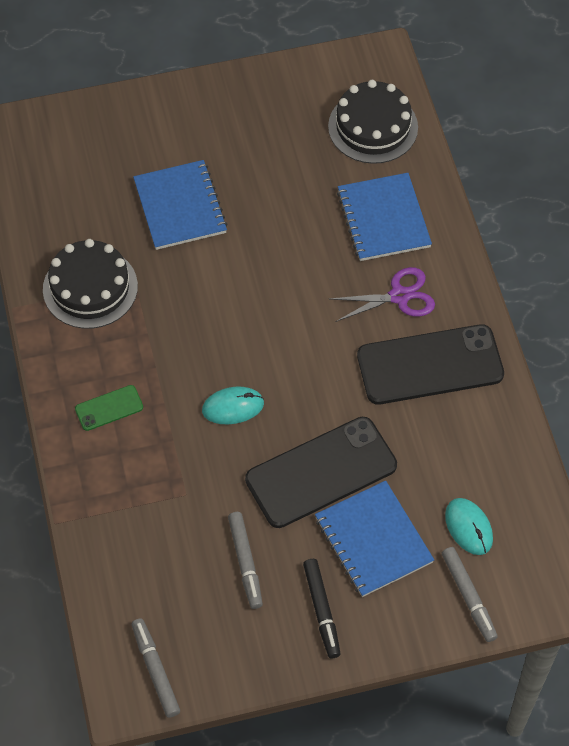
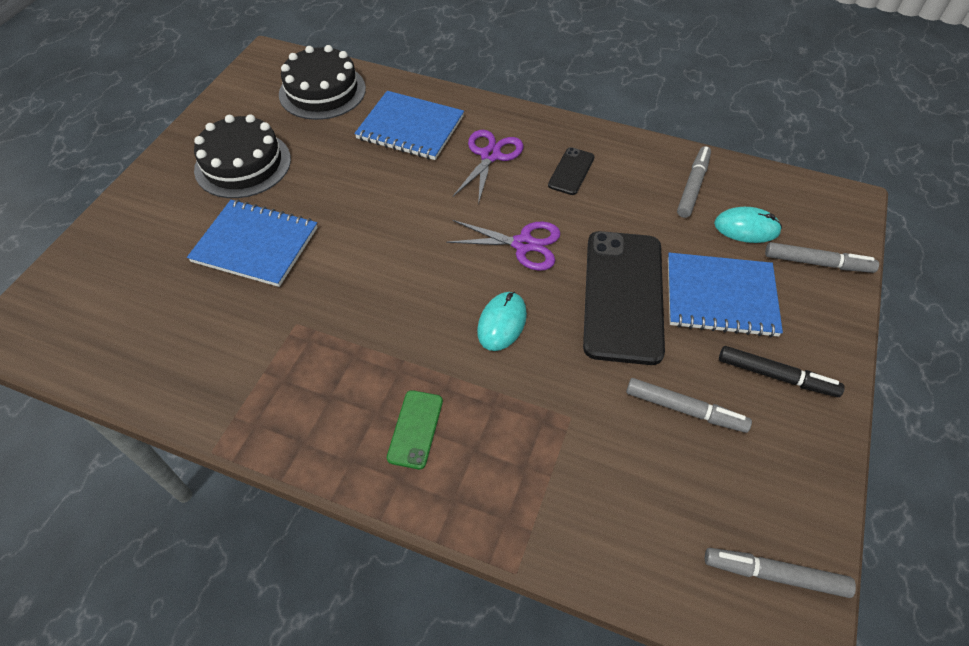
camera: 55 degrees left, 5 degrees down
(90, 288) = (263, 364): black cake -> black cake (243, 164)
(319, 377) = (523, 244): none -> purple scissors
(430, 365) = (571, 171): black phone -> black phone, size x0.46
(487, 465) = (692, 186): none -> grey marker

